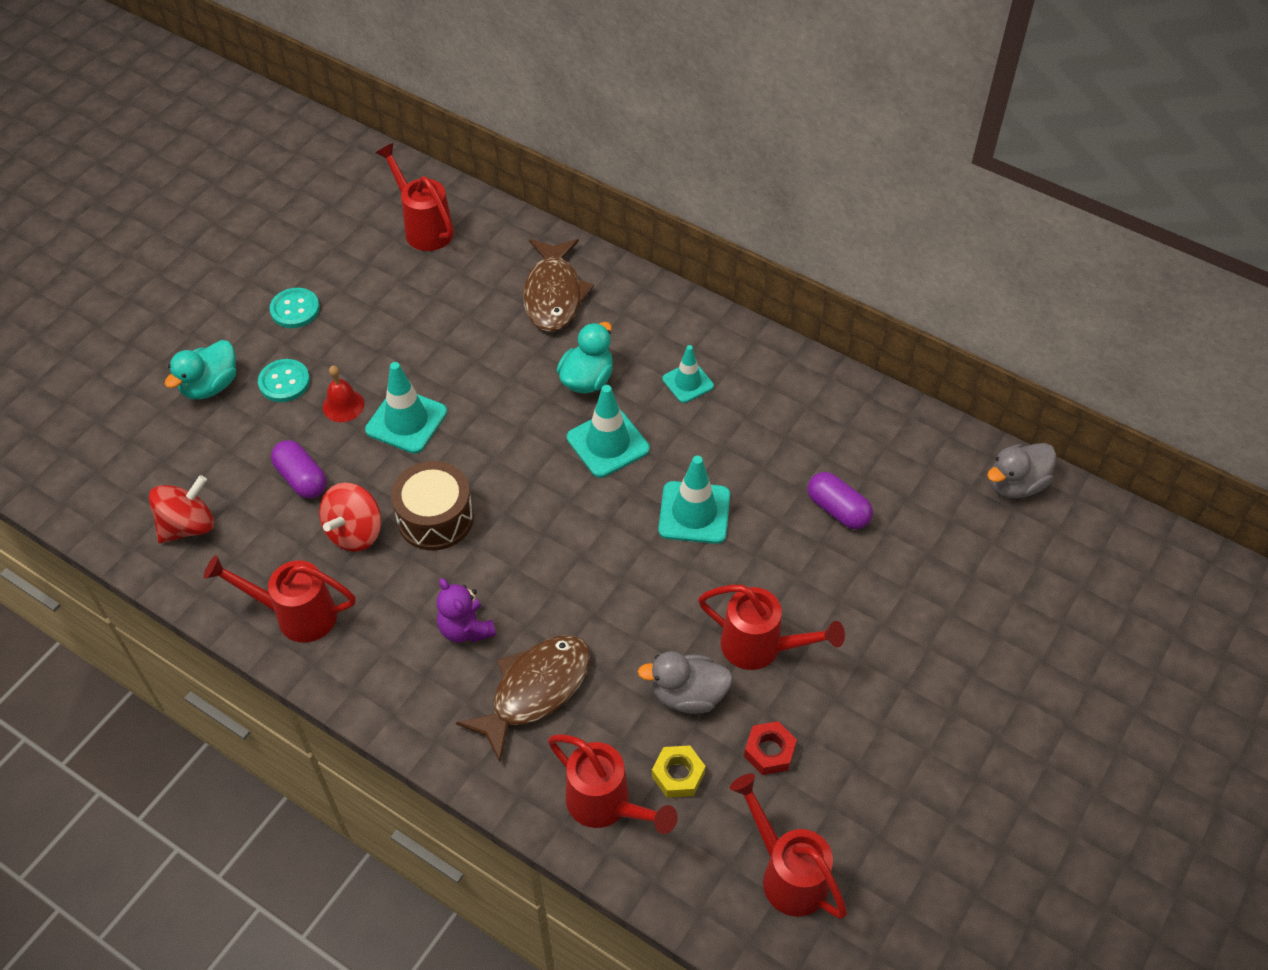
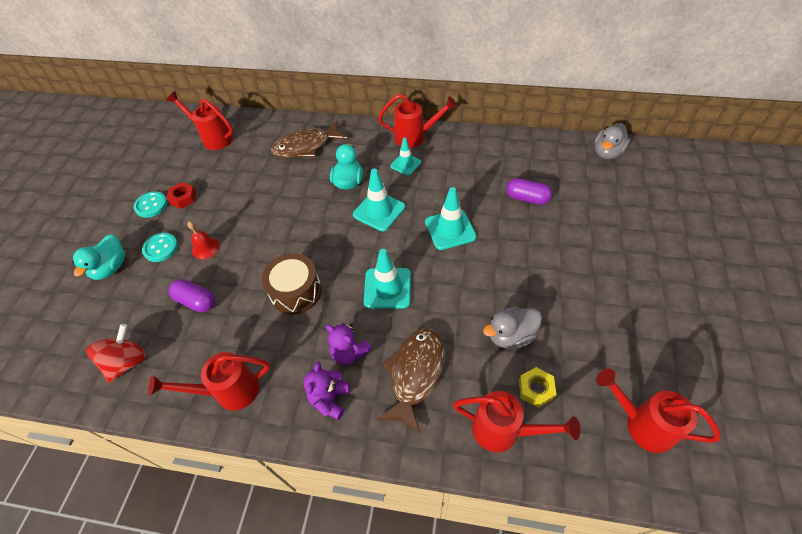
camera: 20 degrees left, 0 degrees up
(355, 532) = (247, 321): red spinning top -> none
(406, 421) = (250, 242): turquoise traffic cone -> turquoise traffic cone (387, 288)
(413, 676) = (330, 399): none -> purple teddy bear
(554, 295) = (306, 146): brown fish -> brown fish turned 90 degrees clockwise
(761, 648) = (535, 289): red watering can -> red watering can (415, 137)
(769, 751) = (580, 349): red nut -> red nut (183, 198)

